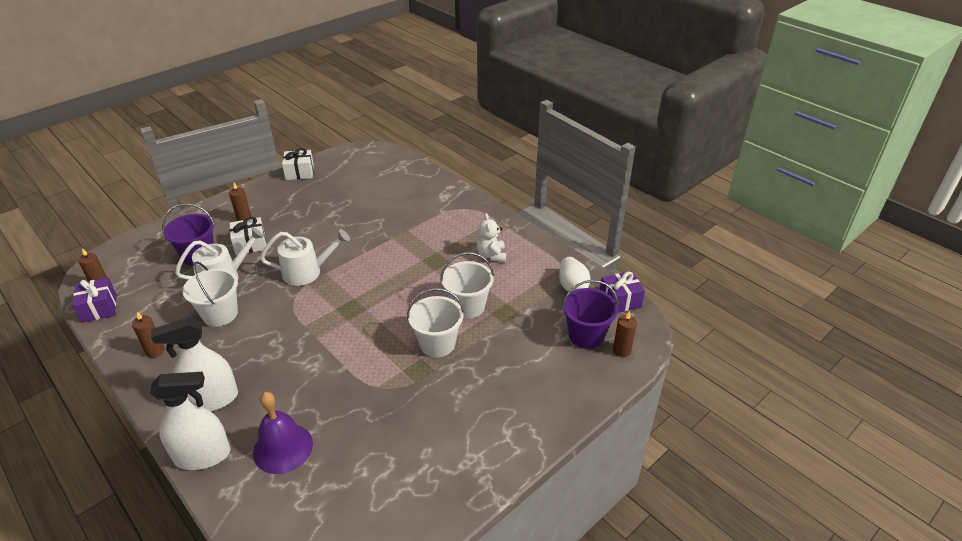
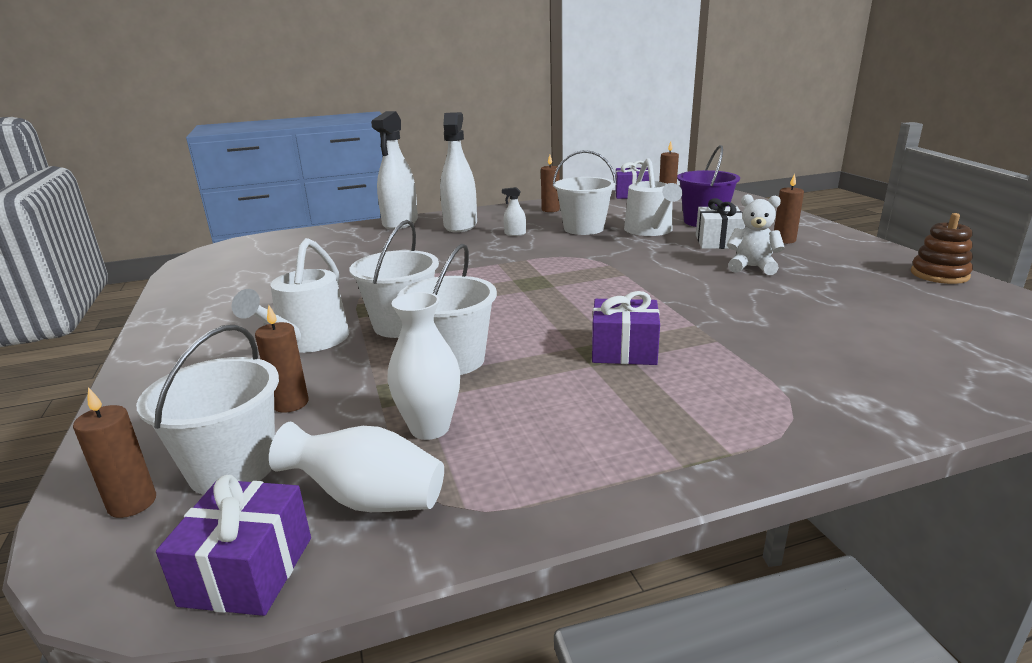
camera: 115 degrees right, 15 degrees down
(238, 352) = (515, 234): none -> white spray bottle
(283, 448) = (364, 245): purple bell -> none
(299, 172) = (939, 274): white gift -> brown stacking toy
(307, 272) = (634, 265): white watering can -> white watering can (308, 341)
(430, 254) = (624, 350): none -> purple gift
(491, 255) = (581, 414): white teddy bear -> white teddy bear (752, 267)
(526, 292) = (430, 428): none -> white vase
(536, 345) = (290, 403): none -> brown candle
(586, 335) = (232, 468): purple bucket -> white bucket

